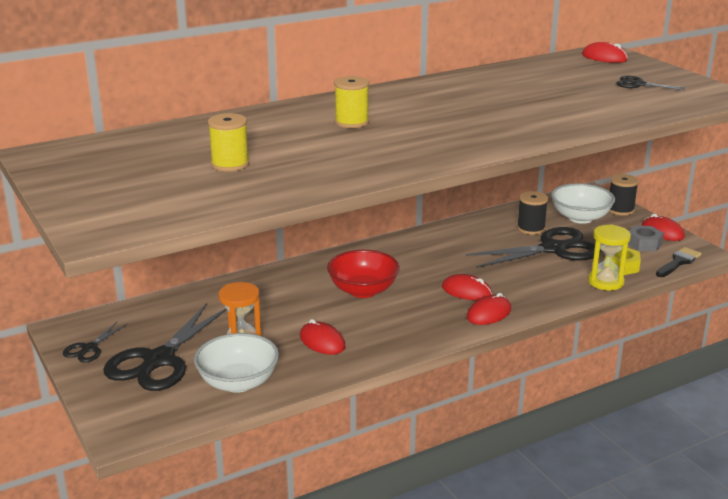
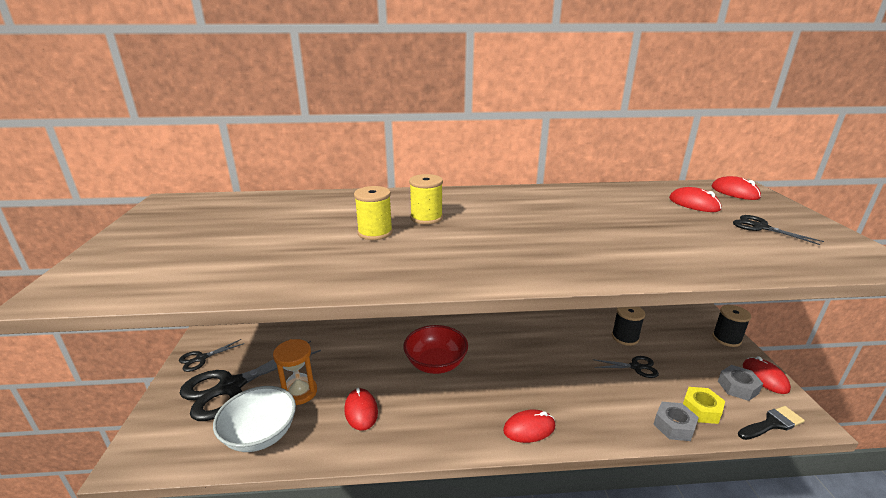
camera: 25 degrees right, 0 degrees up
(230, 164) = (273, 240): yellow spool -> yellow spool (375, 232)
(466, 291) = (524, 393): red mouse -> red mouse (694, 204)
(553, 249) = (636, 367): black scissors -> black scissors, size x0.48
(580, 218) = (680, 337): white bowl -> none
(605, 282) = (674, 426): yellow hourglass -> grey nut

